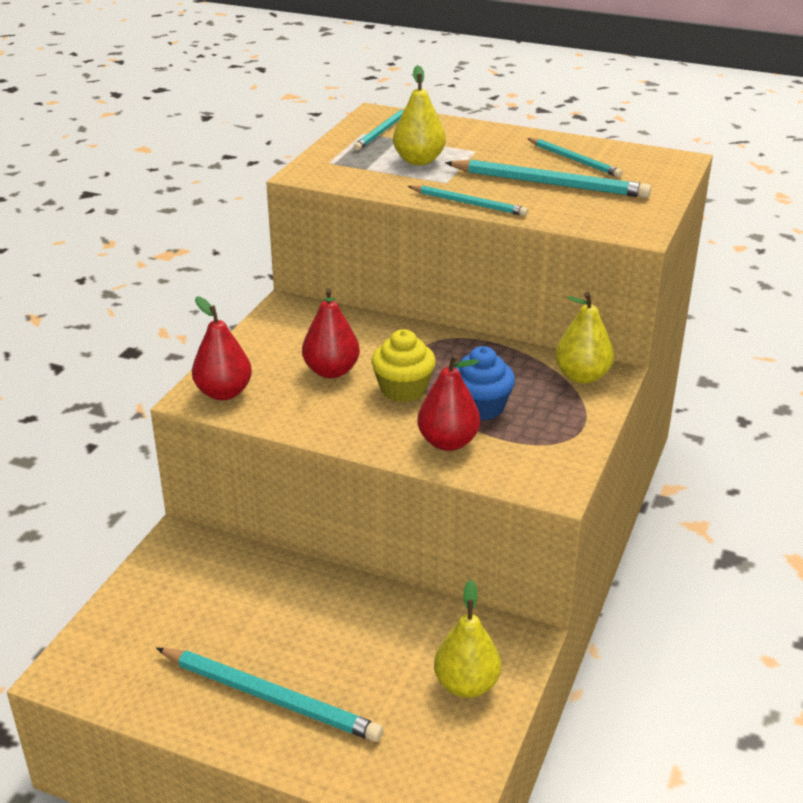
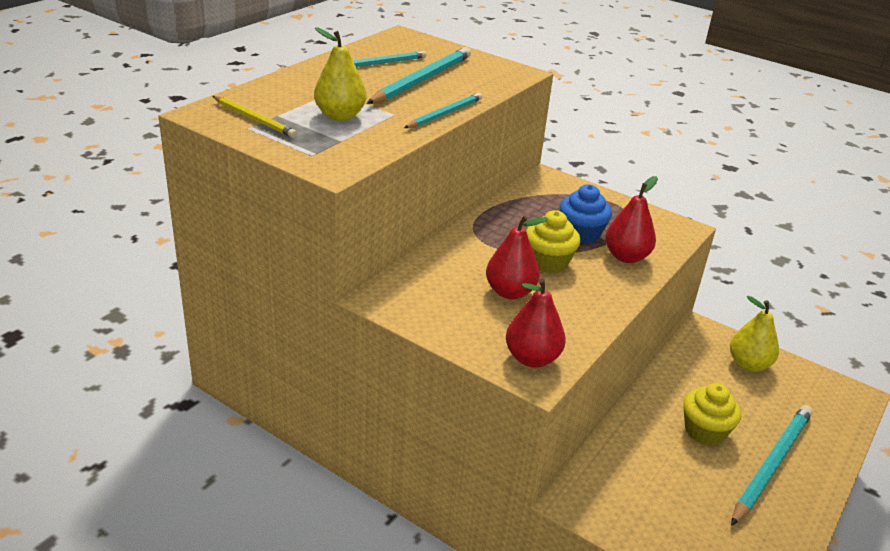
camera: 80 degrees left, 0 degrees up
(312, 637) = (704, 431): none -> yellow cupcake
(382, 132) = (254, 119): turquoise pencil -> yellow pencil
(582, 376) = (547, 187): yellow pear -> none

